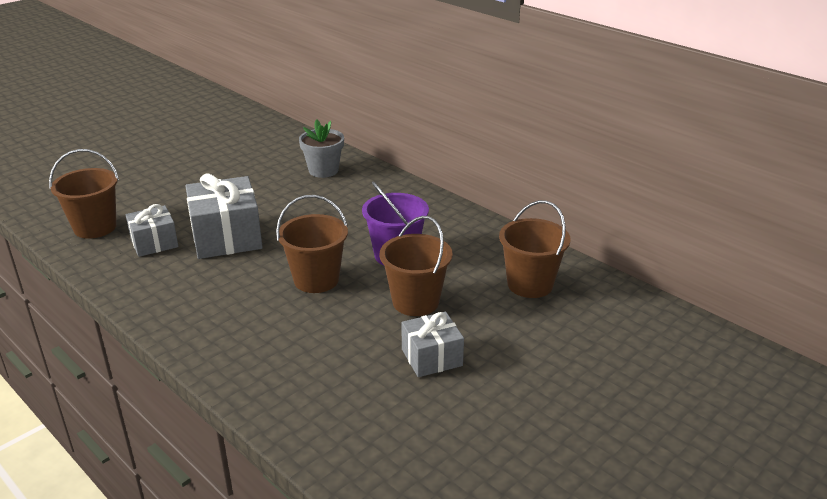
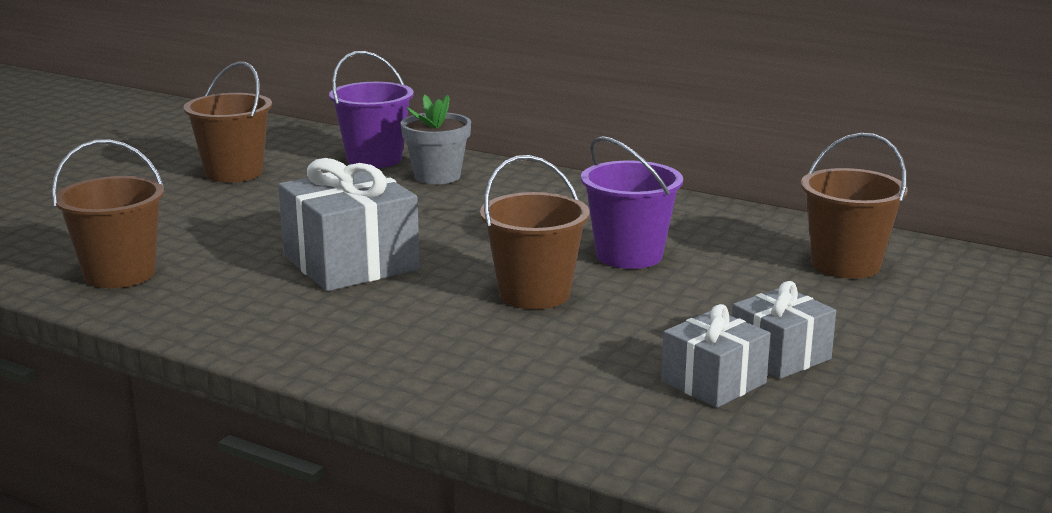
camera: 15 degrees left, 10 degrees down
(154, 243) = (237, 281): grey gift -> grey gift (713, 382)
(295, 151) = (374, 159): none -> purple bucket
(415, 302) = (703, 301): brown bucket -> brown bucket (234, 173)

